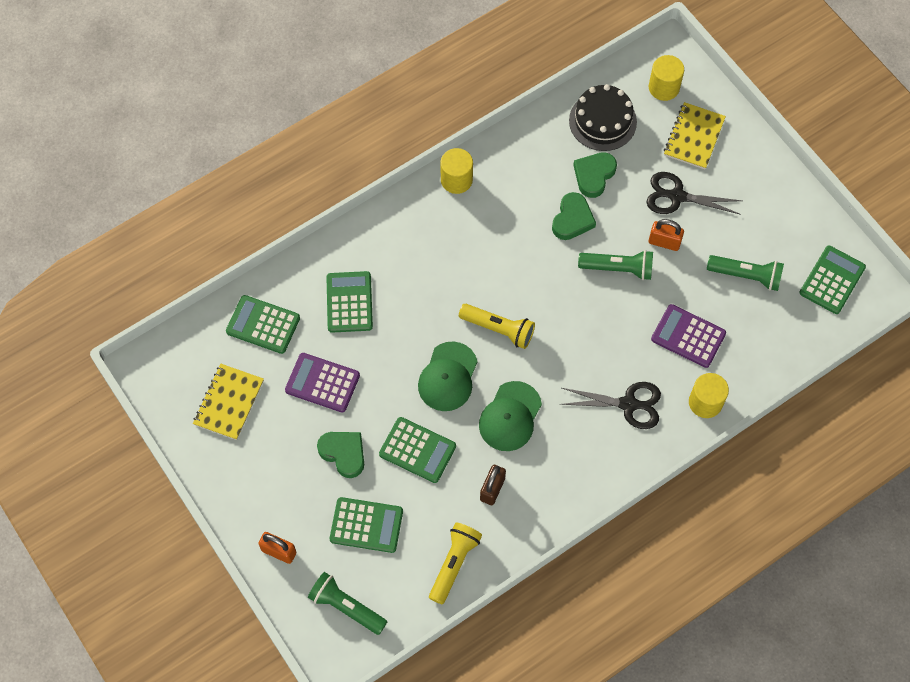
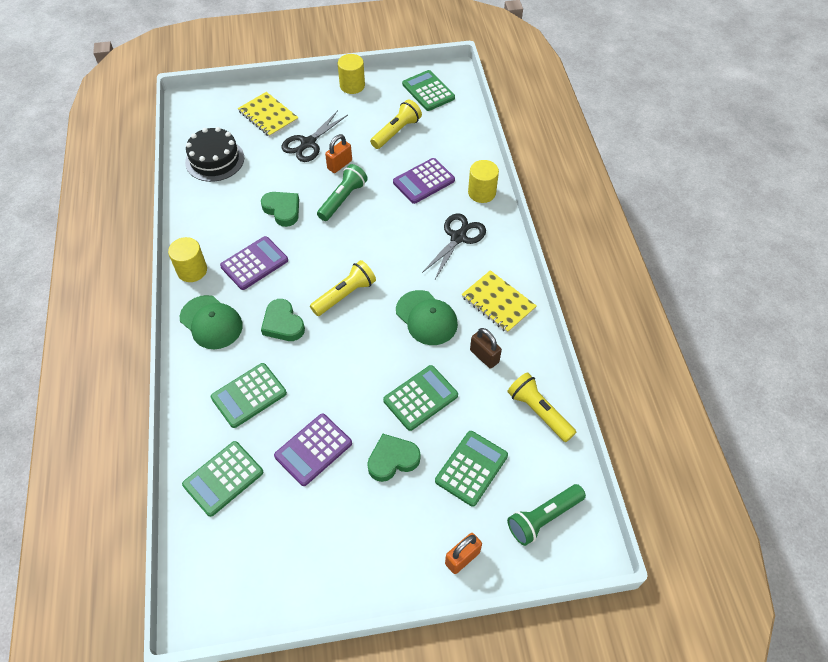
camera: 65 degrees left, 10 degrees down
(229, 402) = (284, 544): yellow notebook -> yellow notebook (498, 303)
(349, 302) = (249, 395): green calculator -> green calculator turned 60 degrees counterclockwise
(448, 377) = (366, 348): green cap -> green cap (211, 322)
(493, 229) = (254, 263): none -> purple calculator
(594, 175) = (255, 183): green heart -> green heart (283, 324)
(664, 87) = (216, 116): yellow cylinder -> yellow cylinder (352, 86)
(746, 276) = (396, 132): green flashlight -> yellow flashlight

